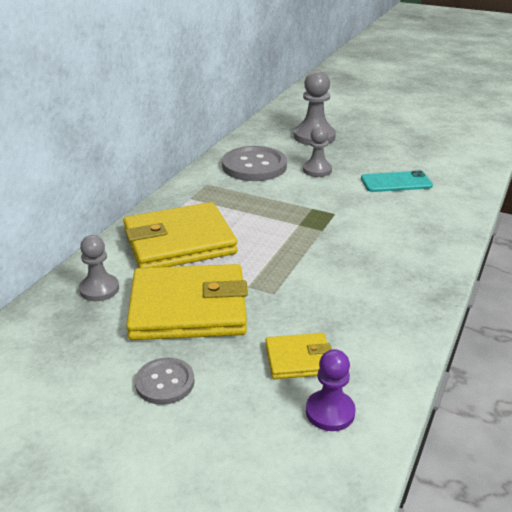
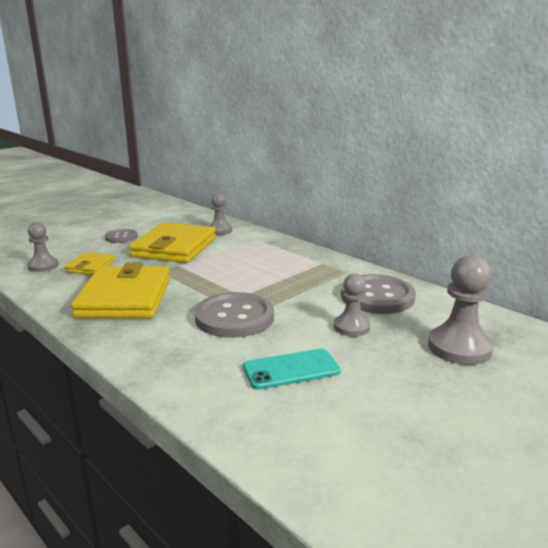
camera: 110 degrees right, 10 degrees down
(179, 242) = (254, 253): yellow wallet -> yellow wallet (125, 298)
(330, 412) = (43, 266): purple pawn -> grey pawn
(345, 218) = (234, 317): none -> grey button
(396, 182) = (291, 369): turquoise phone -> turquoise phone turned 60 degrees clockwise

